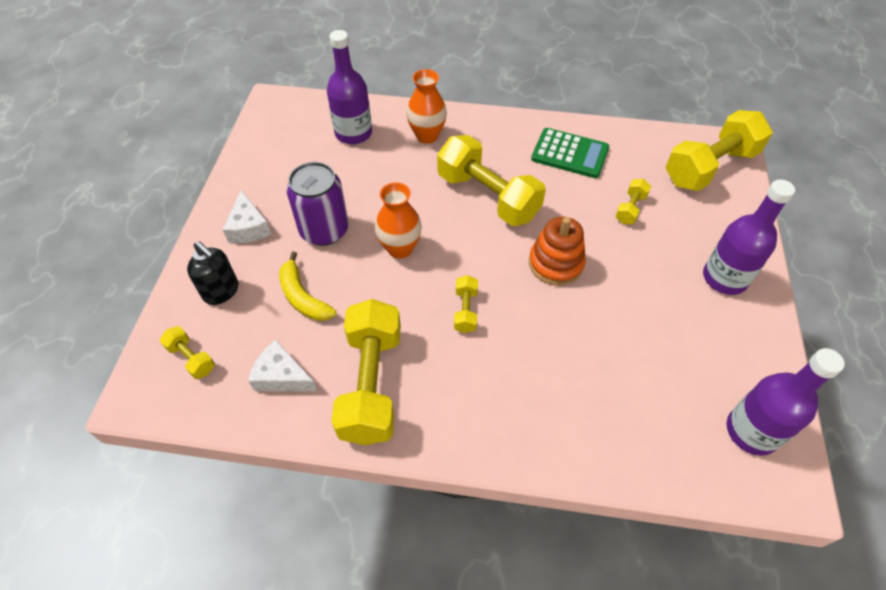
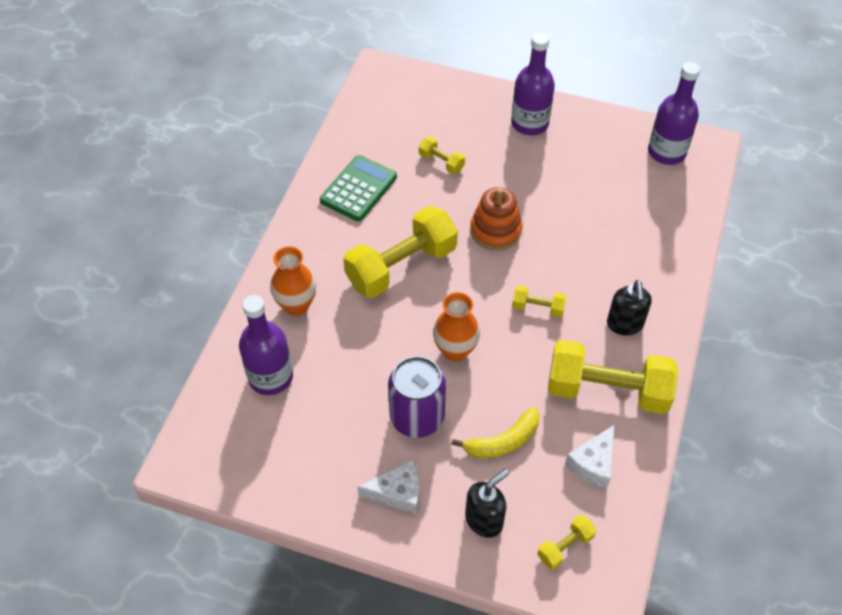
camera: 80 degrees left, 0 degrees up
(461, 396) = (625, 324): none -> black soap dispenser
(710, 167) = (403, 93): yellow dumbbell -> none

